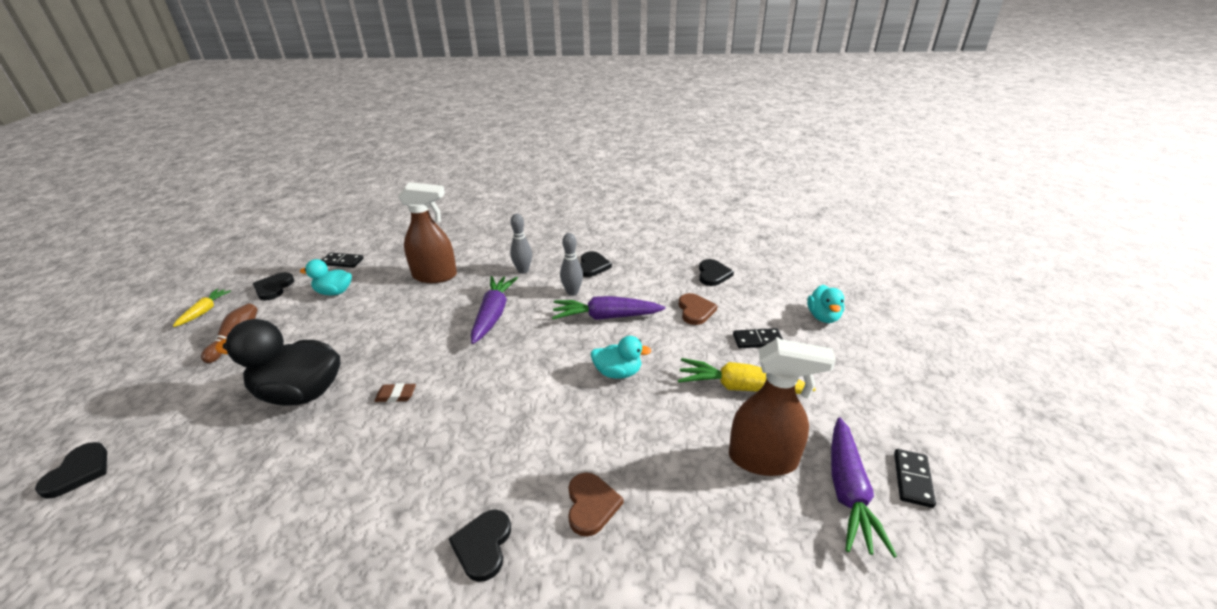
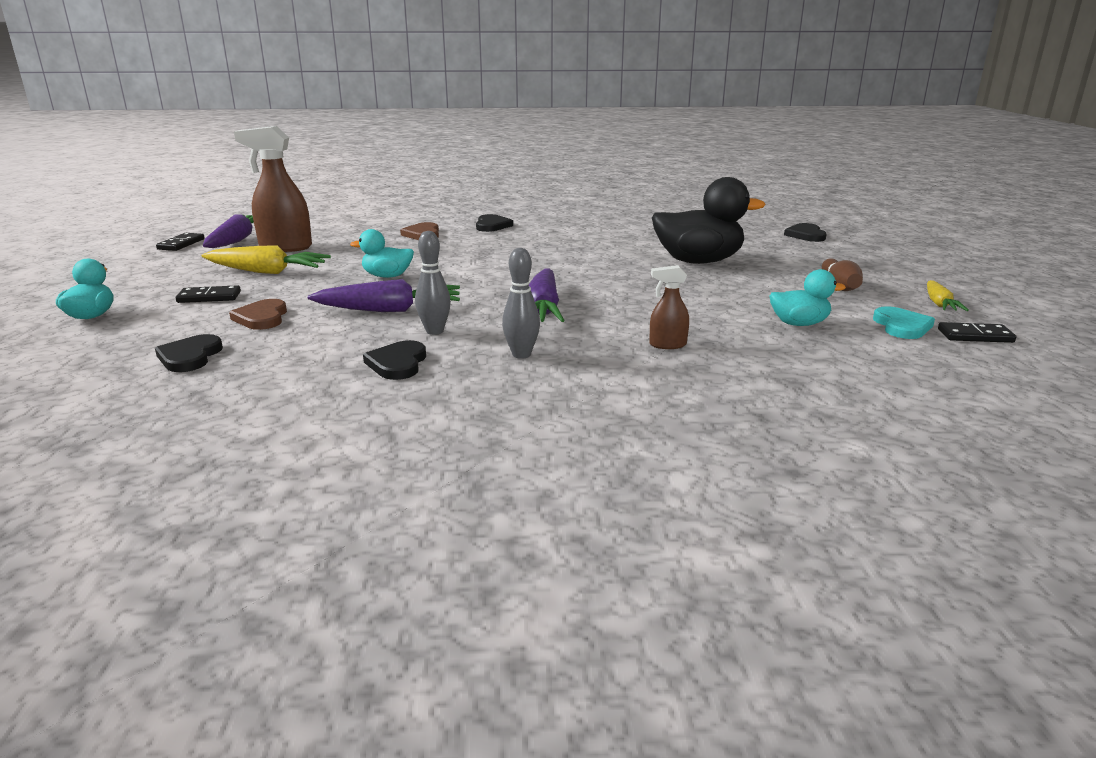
camera: 175 degrees right, 10 degrees down
(273, 288) = (902, 326): black heart -> turquoise heart
(342, 262) = (861, 360): black domino -> black domino (975, 336)
(396, 395) = (605, 262): brown eraser -> none
(435, 276) = (667, 345): brown spray bottle -> brown spray bottle, size x0.50

